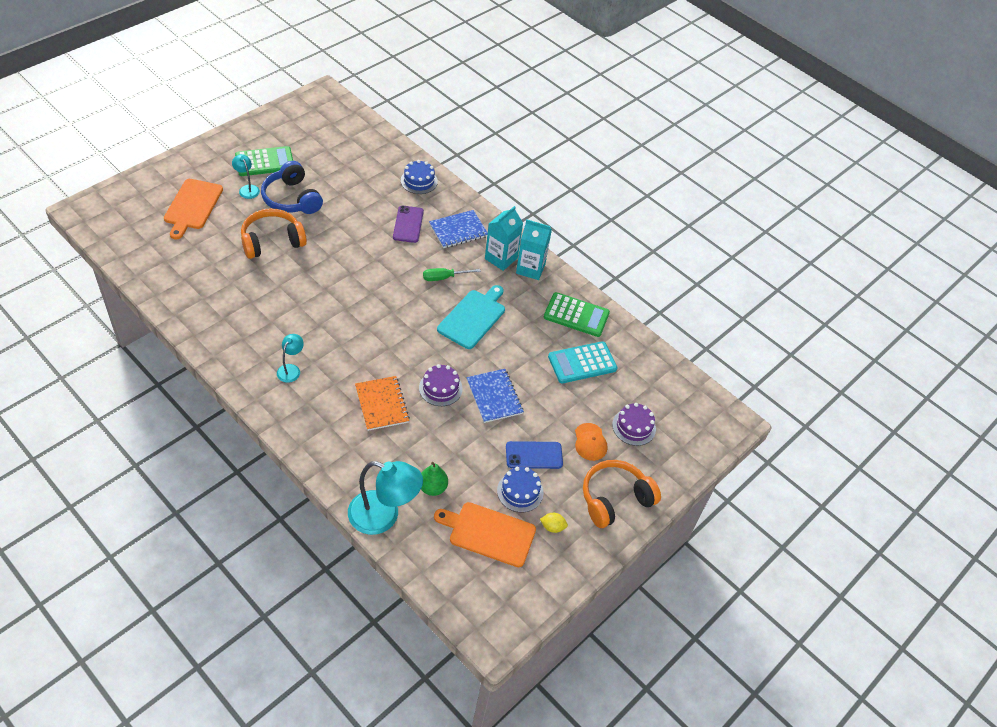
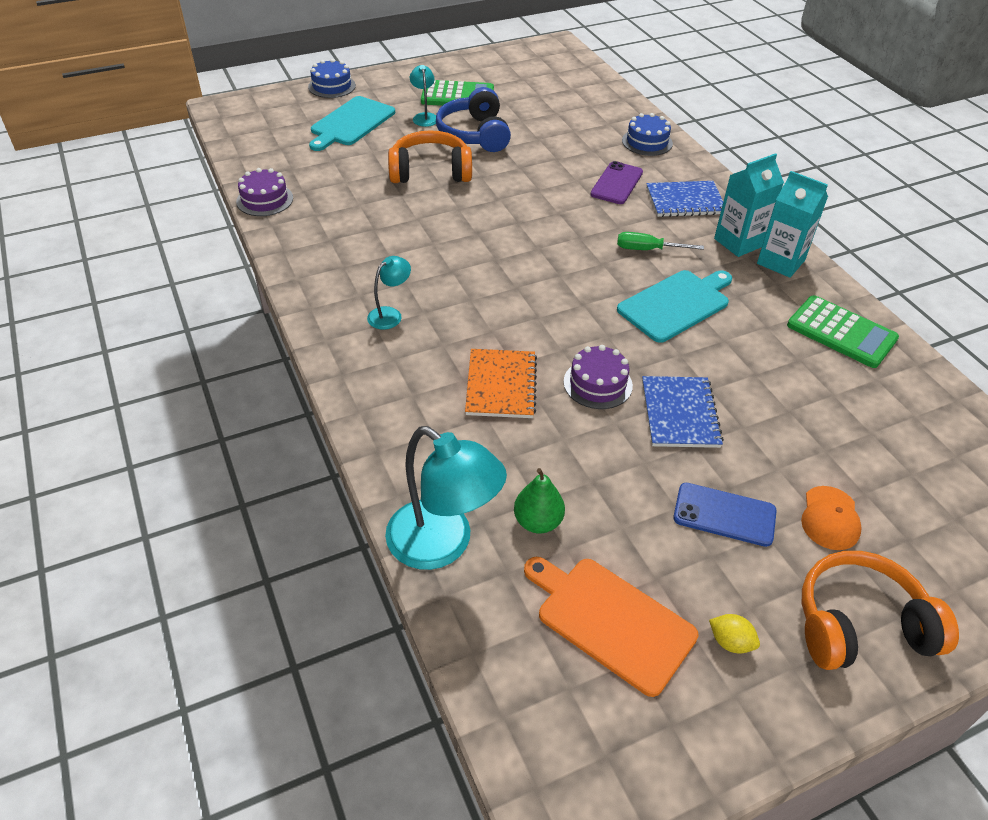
camera: 25 degrees right, 5 degrees down
(192, 206) = (351, 123): orange cutting board -> turquoise cutting board
(520, 491) = (685, 566): blue cake -> blue cake (332, 86)
(582, 363) = (838, 398): turquoise calculator -> none
(634, 427) = (915, 513): purple cake -> purple cake (264, 200)

